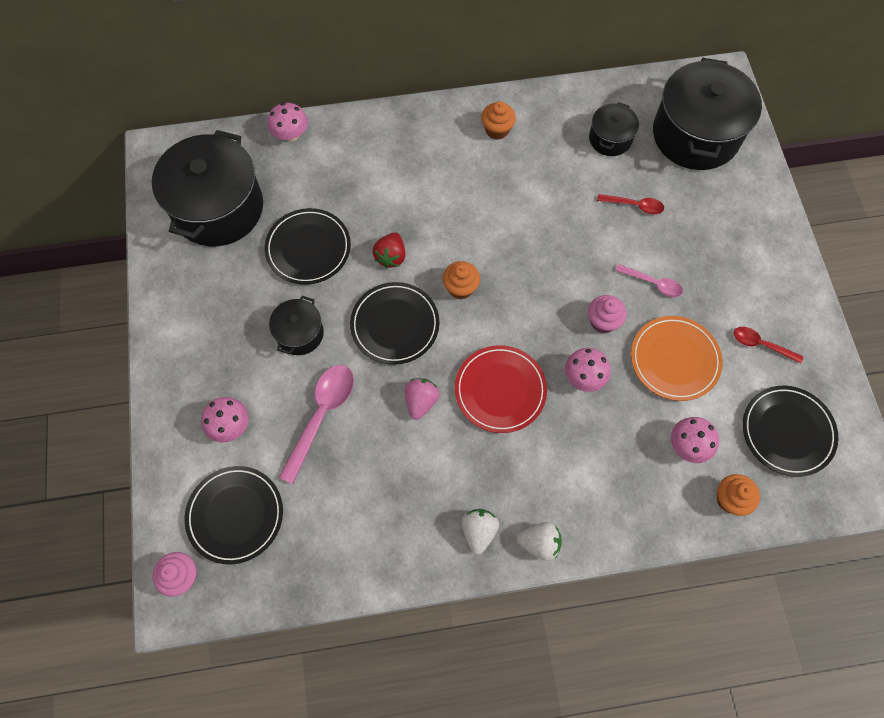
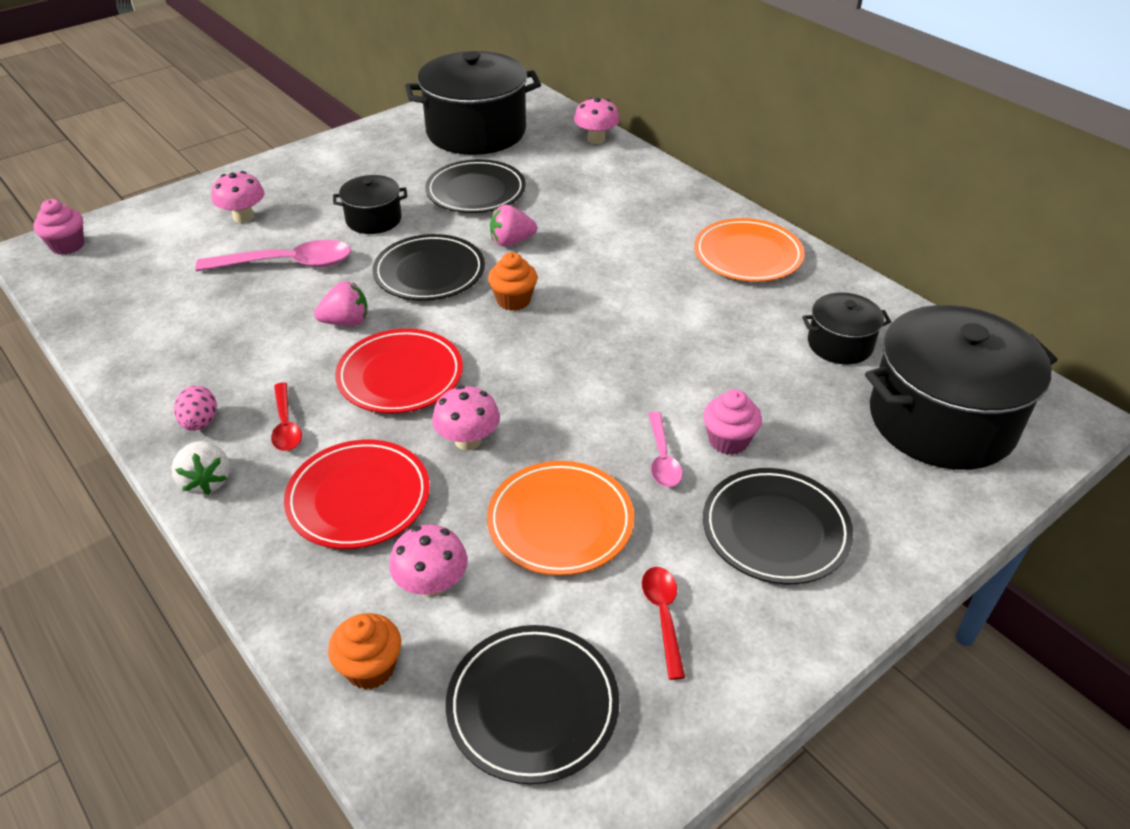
camera: 60 degrees right, 25 degrees down
(235, 515) = (146, 252): black plate -> black plate (775, 530)
(391, 256) = (511, 242): red strawberry -> pink strawberry
(478, 531) = (200, 423): white strawberry -> pink egg
(497, 130) = (748, 255): orange cupcake -> orange plate
(601, 458) = (358, 498): none -> red plate
(603, 321) = (563, 430): pink cupcake -> pink cupcake (728, 441)
(634, 205) = (764, 400): red spoon -> red spoon (286, 425)

